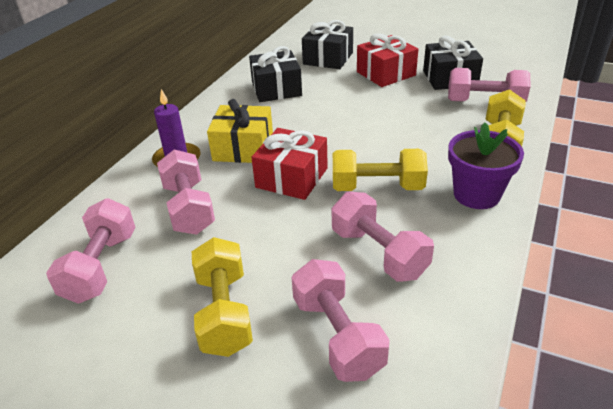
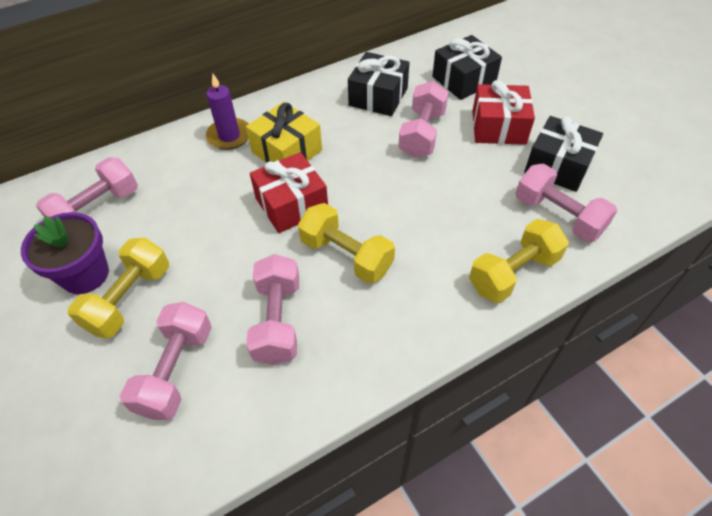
camera: 35 degrees right, 15 degrees up
(189, 208) = (193, 190): pink dumbbell -> pink dumbbell (422, 134)
(476, 194) = (420, 316): purple flower pot -> purple flower pot (85, 274)

